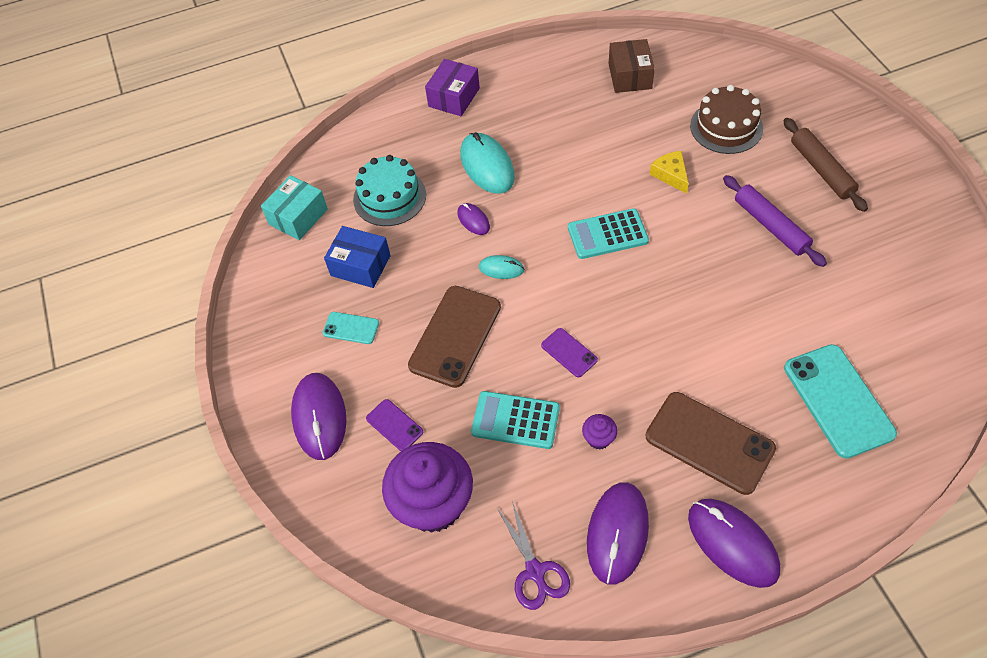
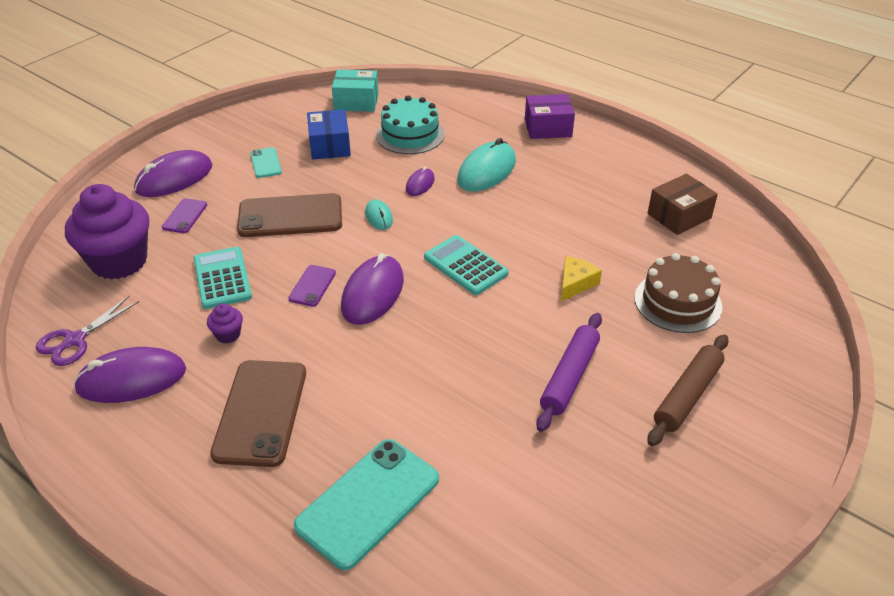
camera: 55 degrees right, 15 degrees down
(732, 543) = (150, 465): purple mouse -> purple mouse (372, 293)

